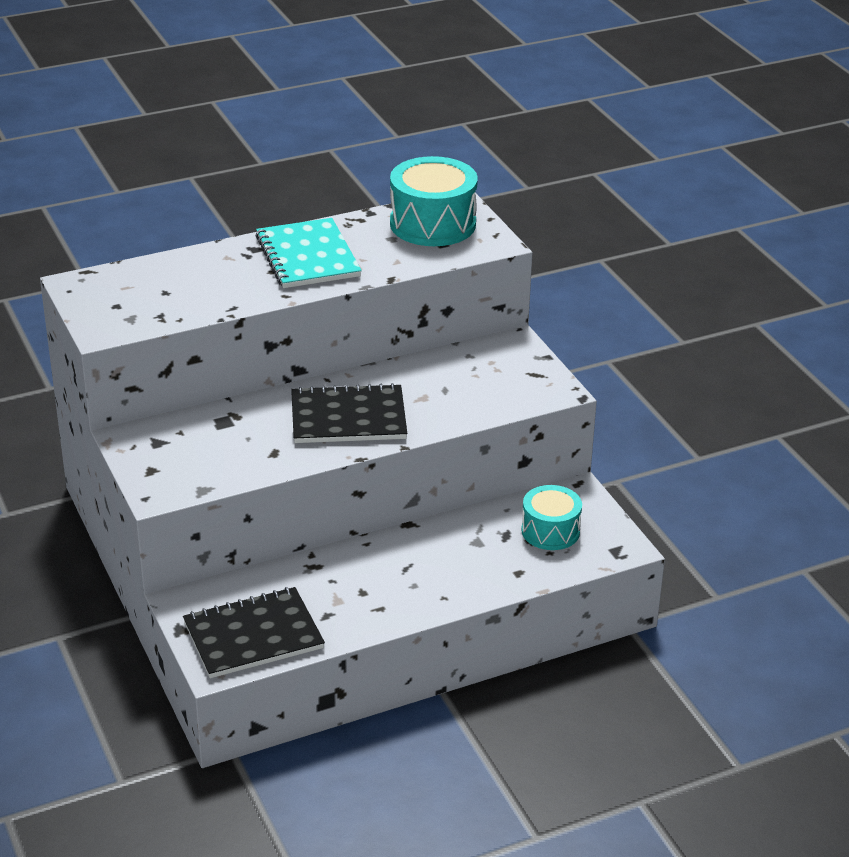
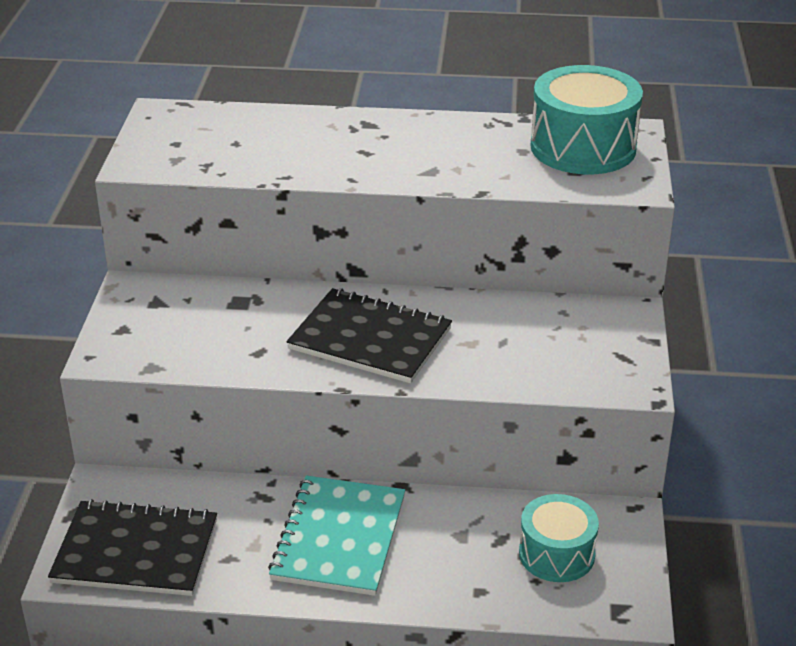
camera: 30 degrees right, 0 degrees up
(307, 256) = (414, 146): turquoise notebook -> turquoise notebook (339, 538)

